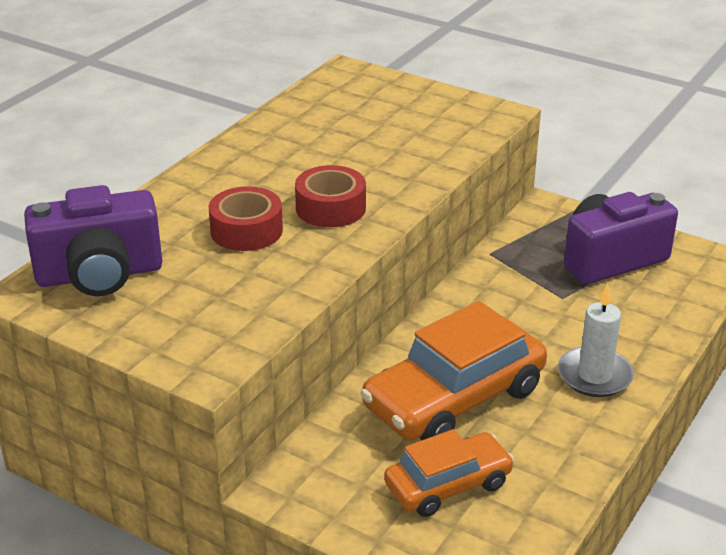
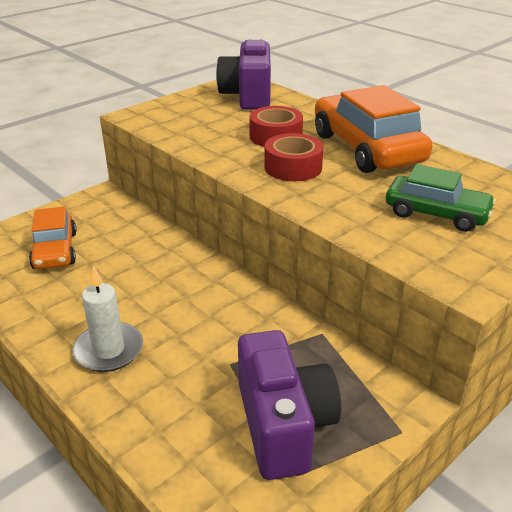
camera: 105 degrees right, 0 degrees up
(392, 126) = (436, 213): none -> green car
(454, 398) = (133, 269): orange car -> orange car (366, 148)

